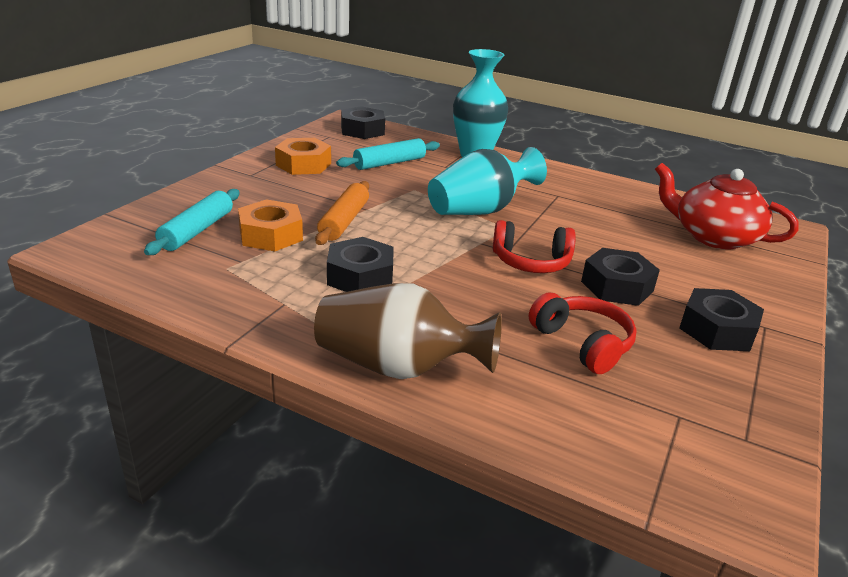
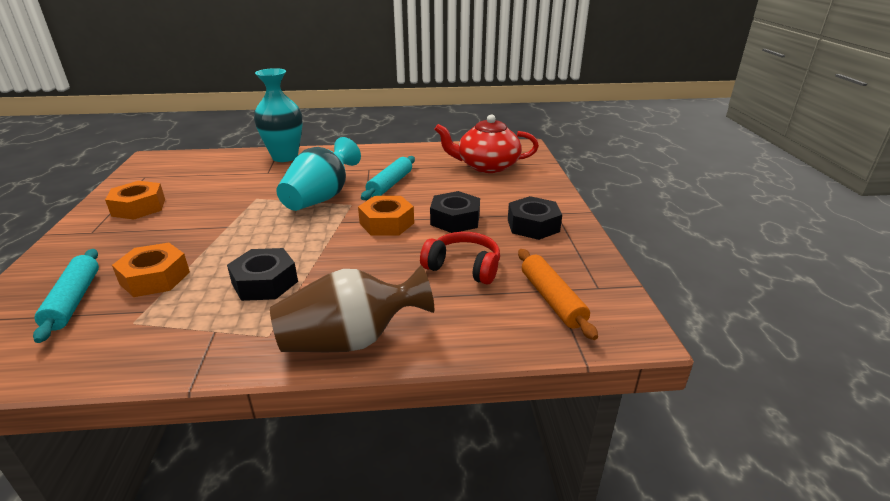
camera: 30 degrees left, 0 degrees up
(344, 221) = (215, 243): orange rolling pin -> orange rolling pin (551, 299)
(362, 130) = (173, 163): black nut -> none
(389, 163) = (218, 183): turquoise rolling pin -> turquoise rolling pin (390, 184)
(531, 262) = (386, 223): red headphones -> orange nut

